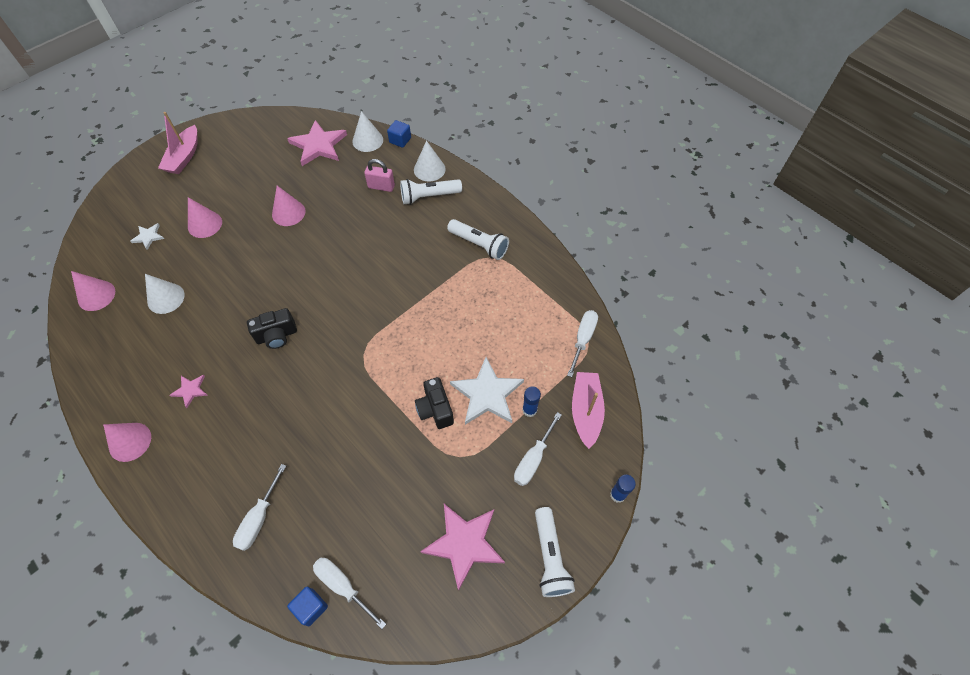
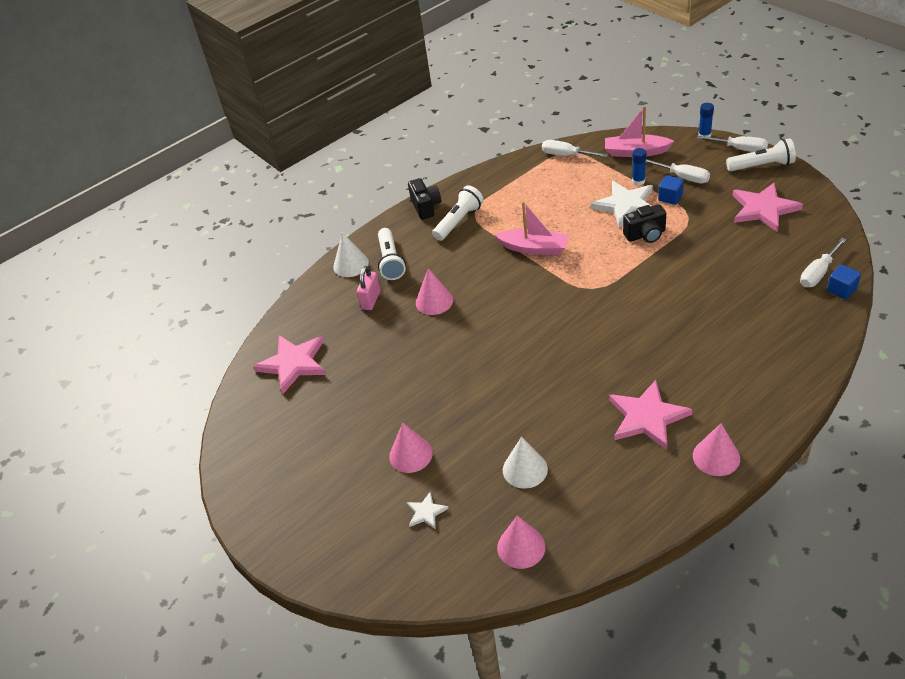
camera: 80 degrees left, 15 degrees down
(184, 157) = (285, 505): pink boat -> pink boat (534, 248)
(190, 390) = (647, 417): pink star -> pink star, size x2.03
(259, 518) = (774, 336): white screwdriver -> white screwdriver (740, 149)
(277, 336) = (573, 357): black camera -> black camera (426, 207)
(288, 213) = (400, 375): pink cone -> pink cone (434, 301)
(367, 140) = (295, 320): white cone -> none
(400, 140) = (301, 292): blue cube -> blue cube (670, 197)

